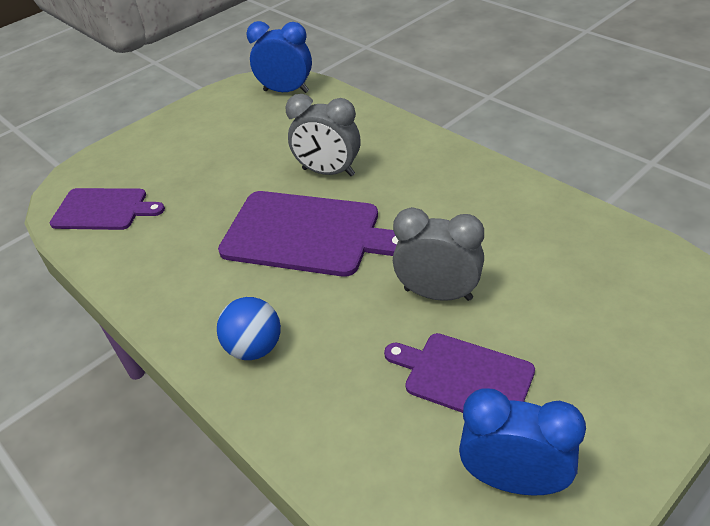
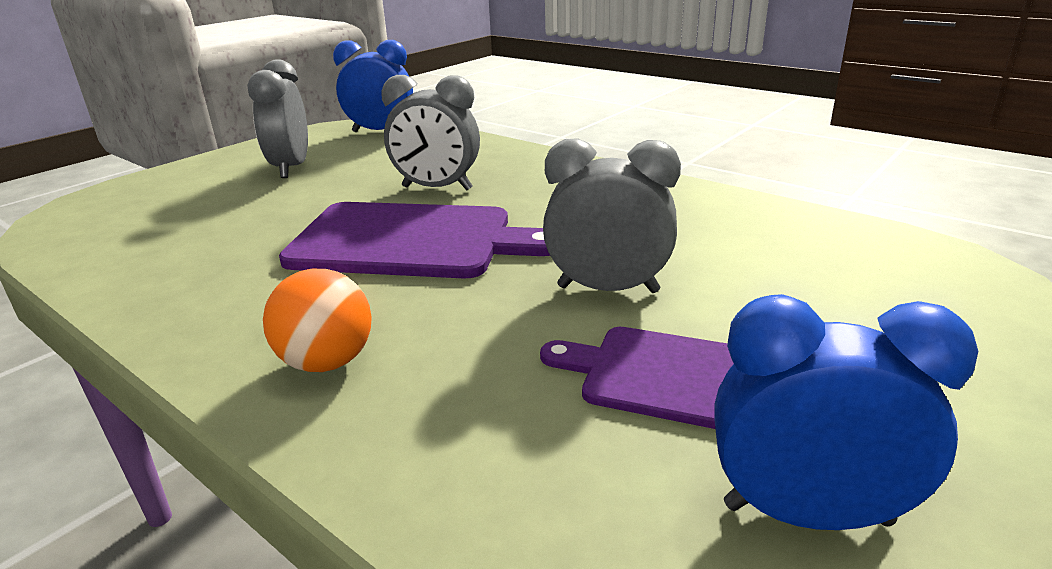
camera: 10 degrees left, 15 degrees down
(103, 209) = (116, 230): purple cutting board -> none
(218, 140) = (291, 168): none -> grey clock
(254, 348) = (327, 362): blue ball -> orange ball

